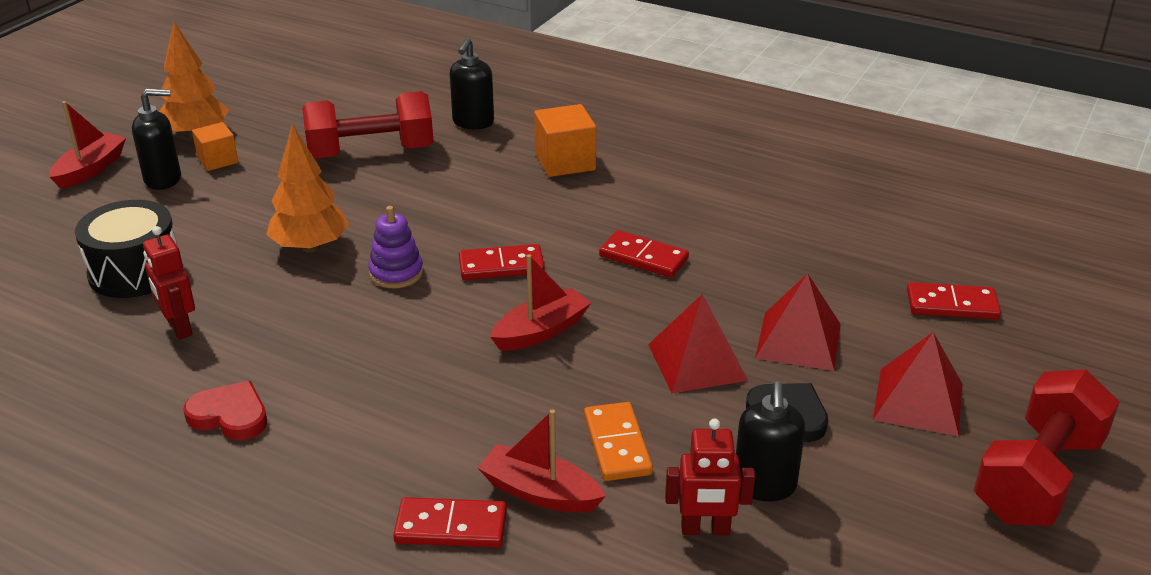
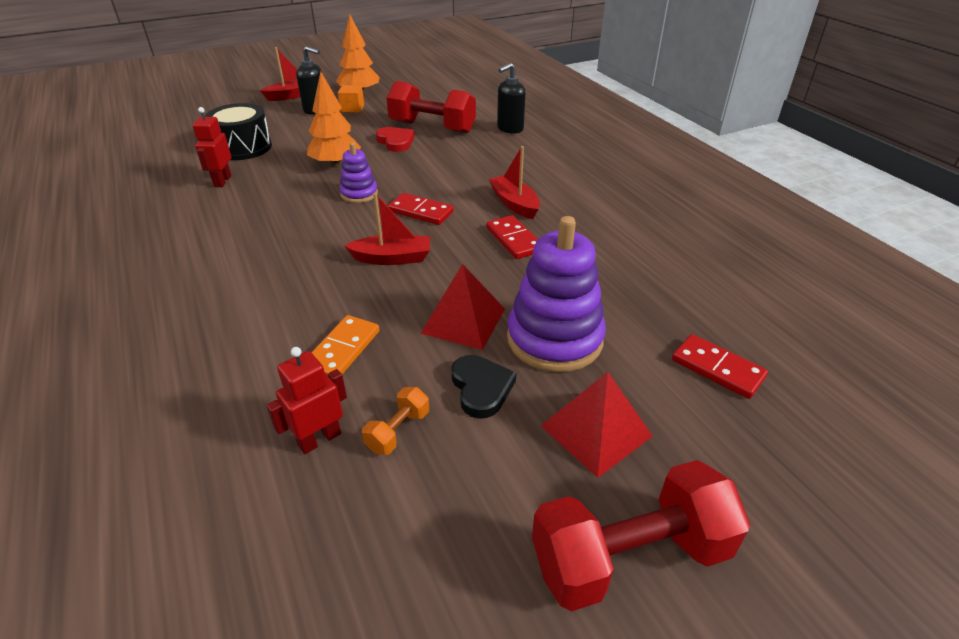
camera: 35 degrees right, 5 degrees up
(230, 416) = (180, 234): red heart -> red heart (396, 142)
(451, 526) = (188, 350): red domino -> none
(540, 492) = (259, 356): red boat -> red boat (514, 204)
(565, 162) = (537, 166): orange cube -> none
(705, 529) = (319, 439): red robot -> red robot turned 105 degrees clockwise
(764, 486) = (398, 431): black soap dispenser -> orange dumbbell
(798, 340) = (554, 339): red pyramid -> purple stacking toy

